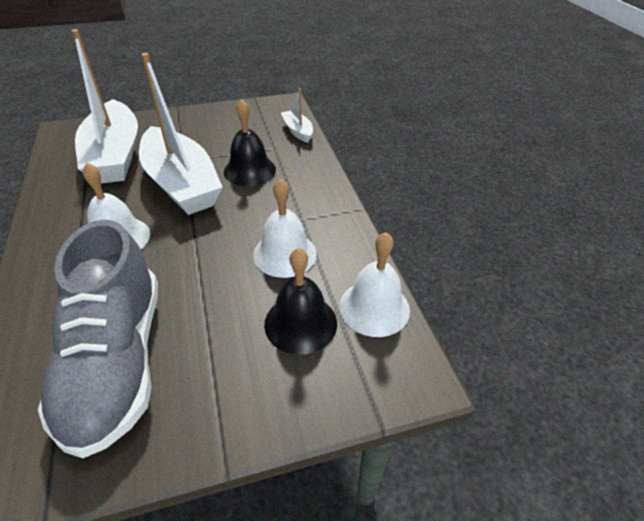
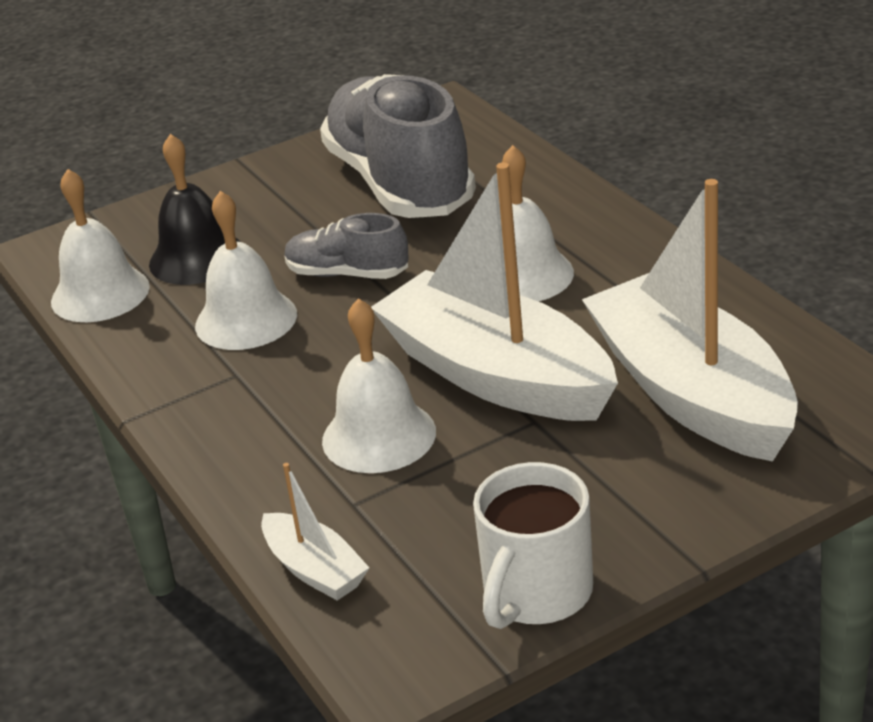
camera: 170 degrees right, 10 degrees down
(210, 272) = (347, 274): none -> grey shoe
(231, 110) = (536, 594): none -> white mug
(249, 170) = (379, 436): black bell -> white bell

